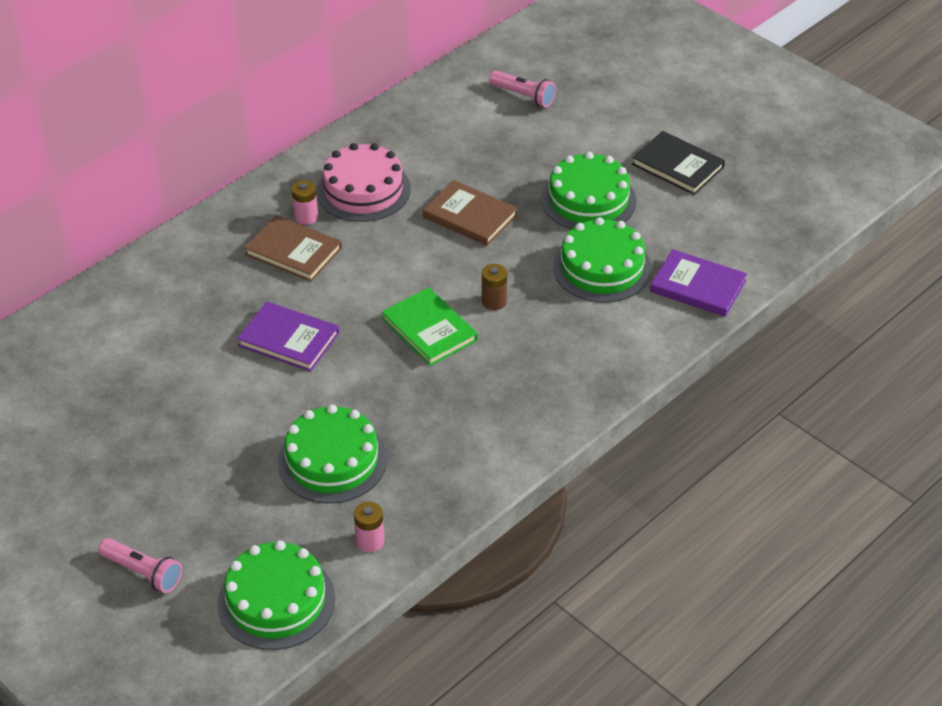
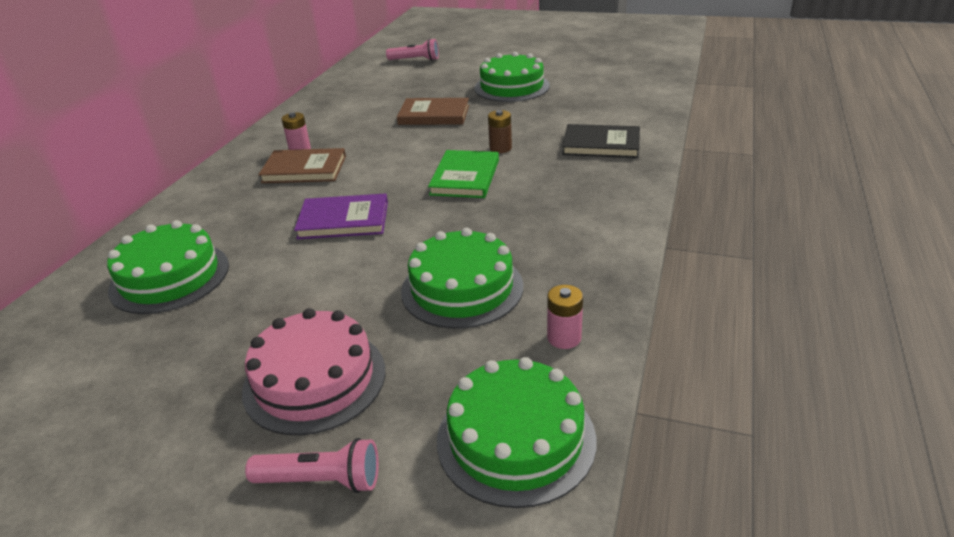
camera: 25 degrees left, 10 degrees down
(363, 190) = (337, 124): pink cake -> pink cake (314, 379)
(429, 329) = (465, 177): green book -> green book turned 75 degrees clockwise
(602, 268) = (560, 111): green cake -> green cake (170, 277)
(678, 166) = (552, 60): black book -> black book (601, 144)
(698, 286) = (636, 101): purple book -> none

